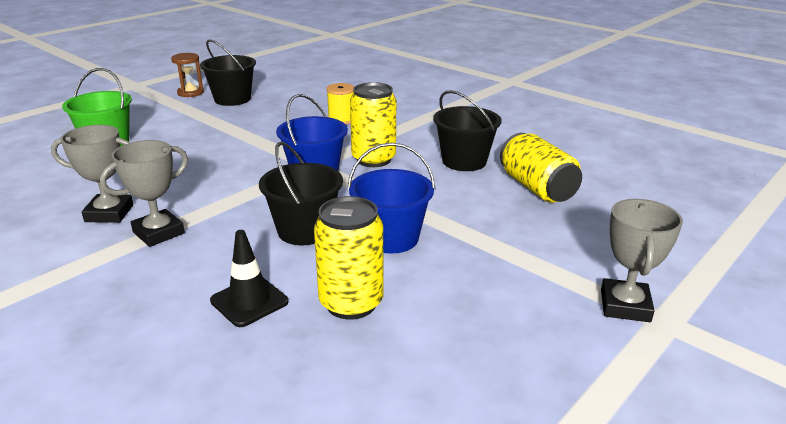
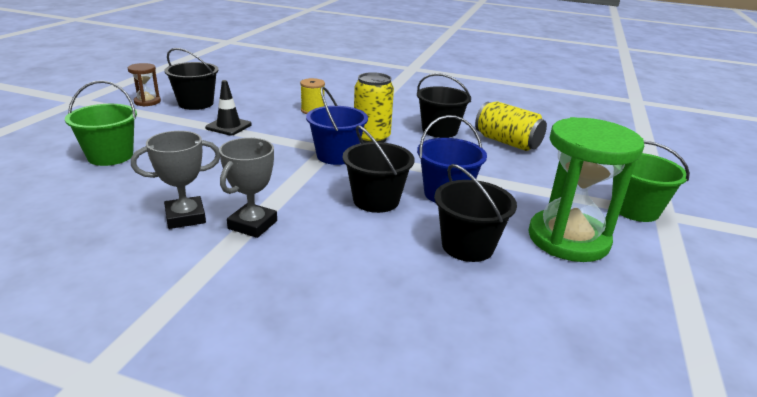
camera: 25 degrees left, 0 degrees up
(249, 301) = (391, 262): black traffic cone -> black traffic cone (228, 126)
(351, 303) = (467, 246): yellow can -> black bucket
(485, 323) = (568, 239): none -> green hourglass
(625, 306) = (635, 209): grey trophy -> green bucket

